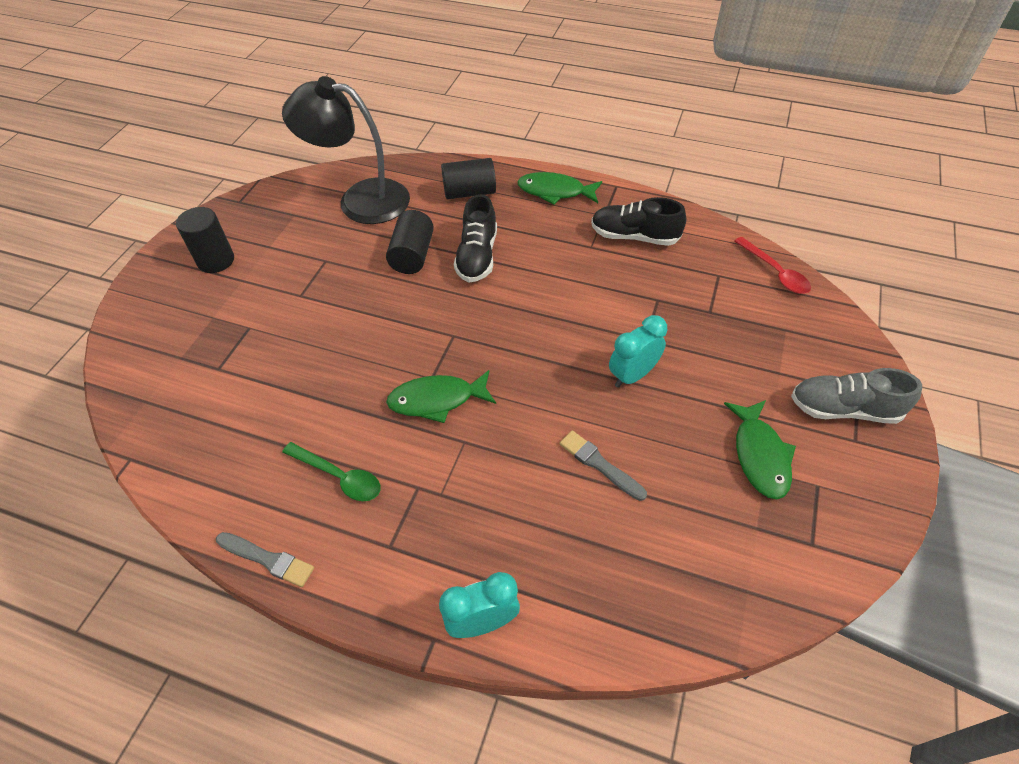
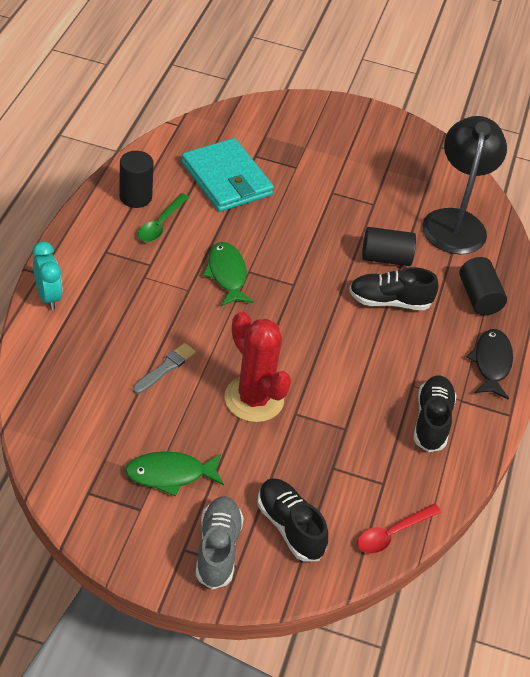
camera: 80 degrees right, 5 degrees down
(216, 260) = (366, 141): black cylinder -> black cylinder (135, 197)
(259, 400) = (226, 179): none -> turquoise wallet
(267, 559) = (101, 195): grey brush -> none
(555, 192) = (491, 363): green fish -> black fish
(632, 375) = (254, 399): turquoise clock -> red cactus
(794, 348) = (290, 527): none -> black shoe

